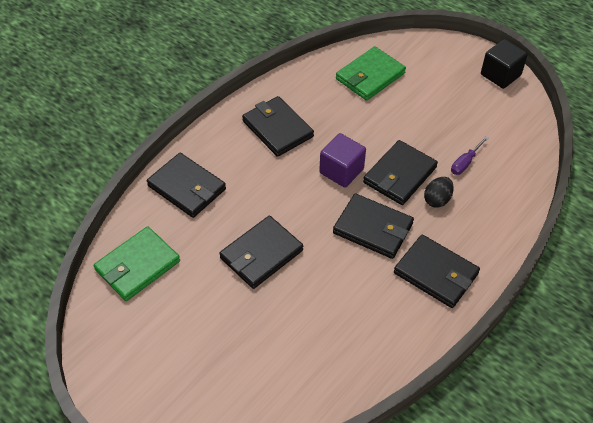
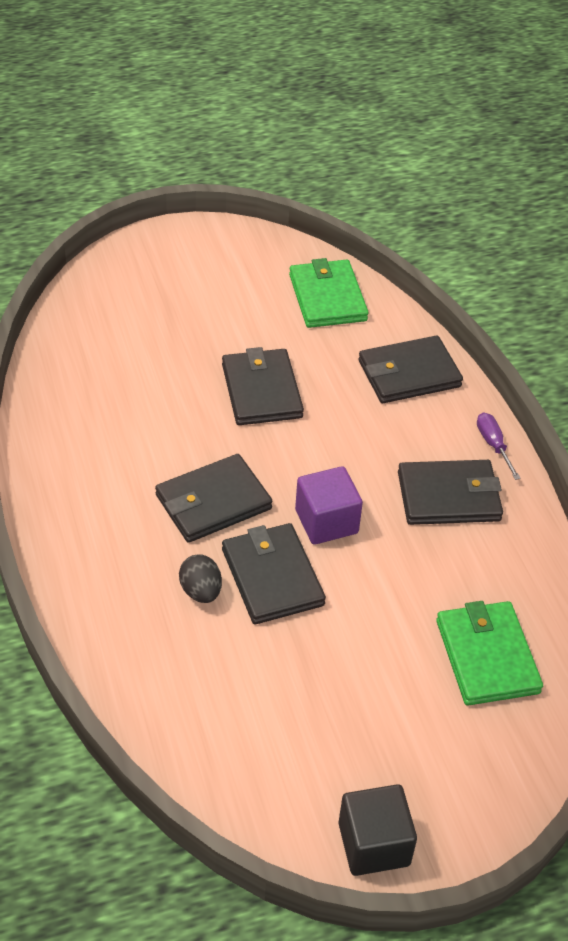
camera: 120 degrees right, 5 degrees down
(436, 273) = (101, 522): black wallet -> none
(465, 163) = (234, 663): purple screwdriver -> purple screwdriver (493, 444)

